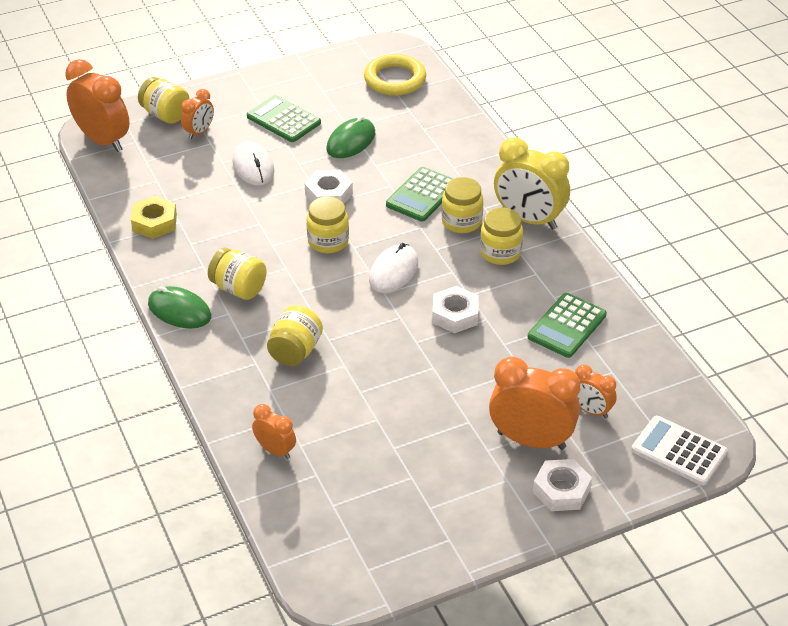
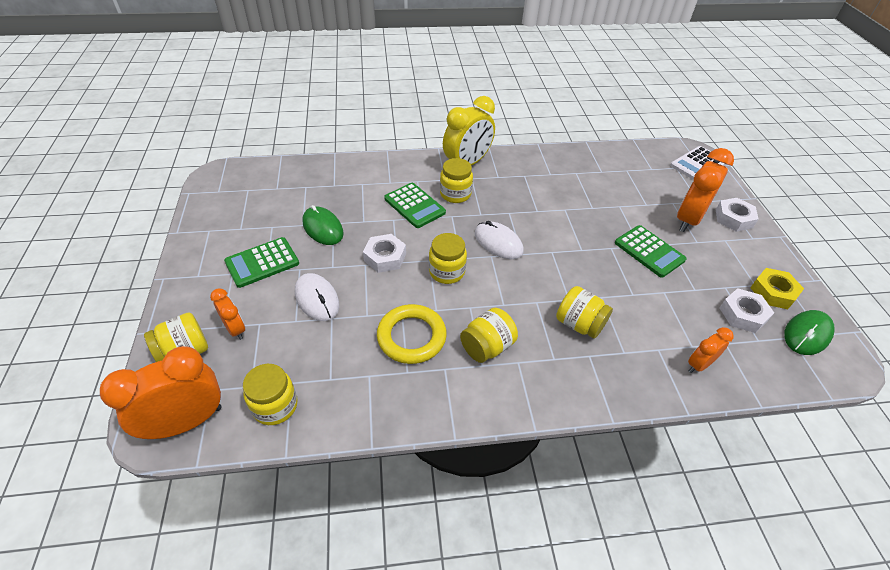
camera: 75 degrees left, 5 degrees up
(154, 222) = (360, 397): yellow nut -> yellow nut (773, 292)
(179, 310) = (504, 401): green mouse -> green mouse (807, 334)
(253, 166) = (317, 299): white mouse -> white mouse turned 60 degrees clockwise
(395, 79) = (259, 184): yellow ring -> yellow ring (411, 337)
(455, 315) = (557, 223): white nut -> white nut (743, 314)
(500, 253) = (497, 185): yellow jar -> yellow jar (275, 406)
(567, 326) = (580, 176): green calculator -> green calculator (649, 251)
(591, 410) = (661, 187): orange clock -> none

